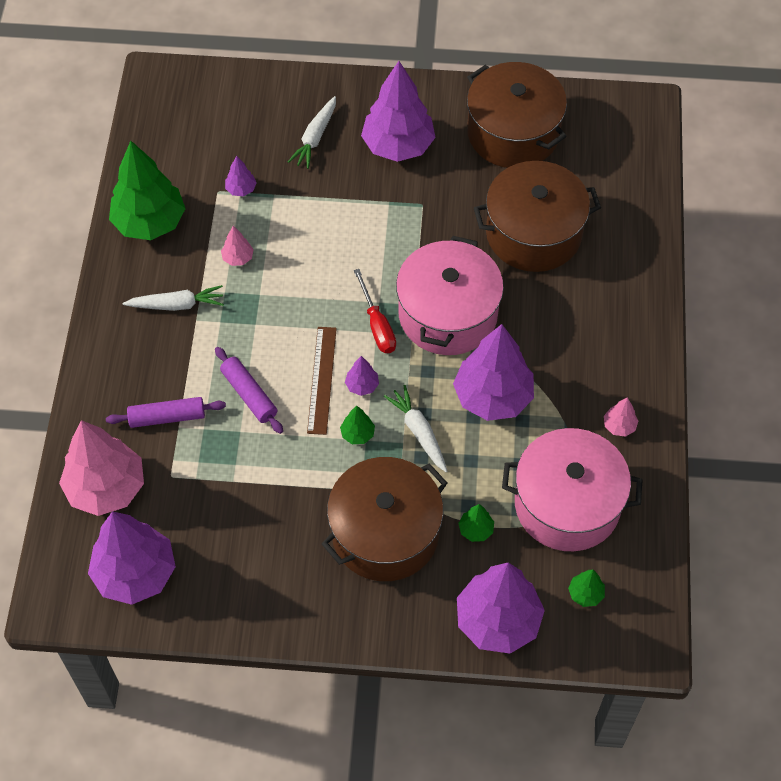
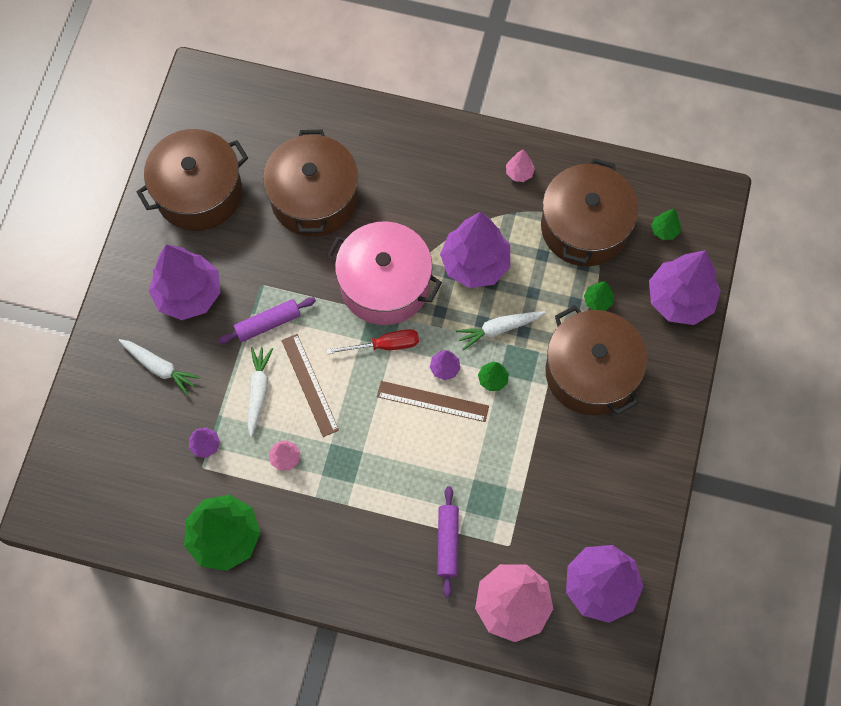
camera: 80 degrees left, 10 degrees up
(177, 305) = (326, 521): white carrot -> white carrot (258, 391)
(249, 394) = (437, 466): purple rolling pin -> purple rolling pin (268, 324)
(320, 265) = (310, 384): none -> brown ruler
(567, 504) = (584, 227): pink pot -> brown pot

